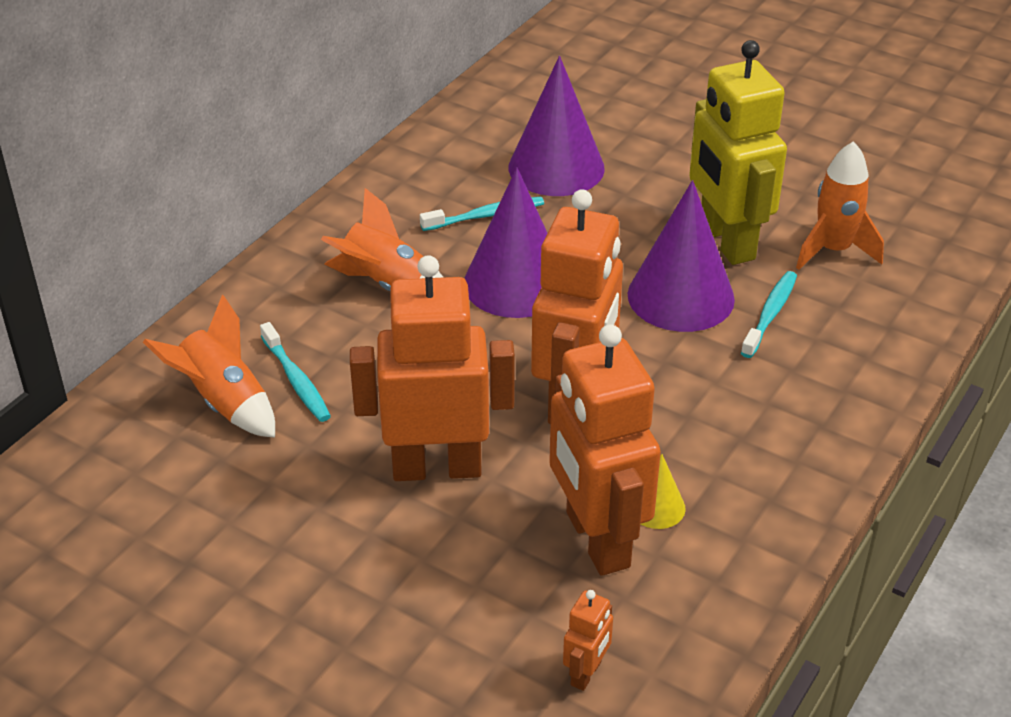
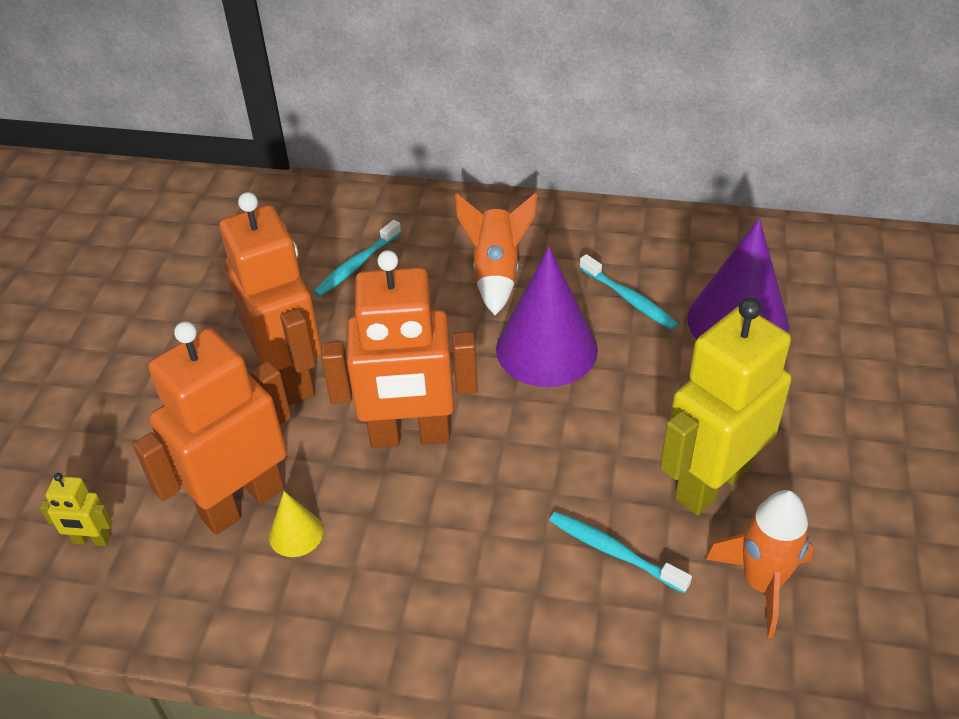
camera: 70 degrees right, 5 degrees up
(224, 402) = (316, 239): orange rocket -> none
(586, 673) = (91, 540): orange robot -> yellow robot
(680, 296) = (598, 470): purple cone -> none
(770, 314) = (614, 552): turquoise toothbrush -> turquoise toothbrush turned 150 degrees counterclockwise

